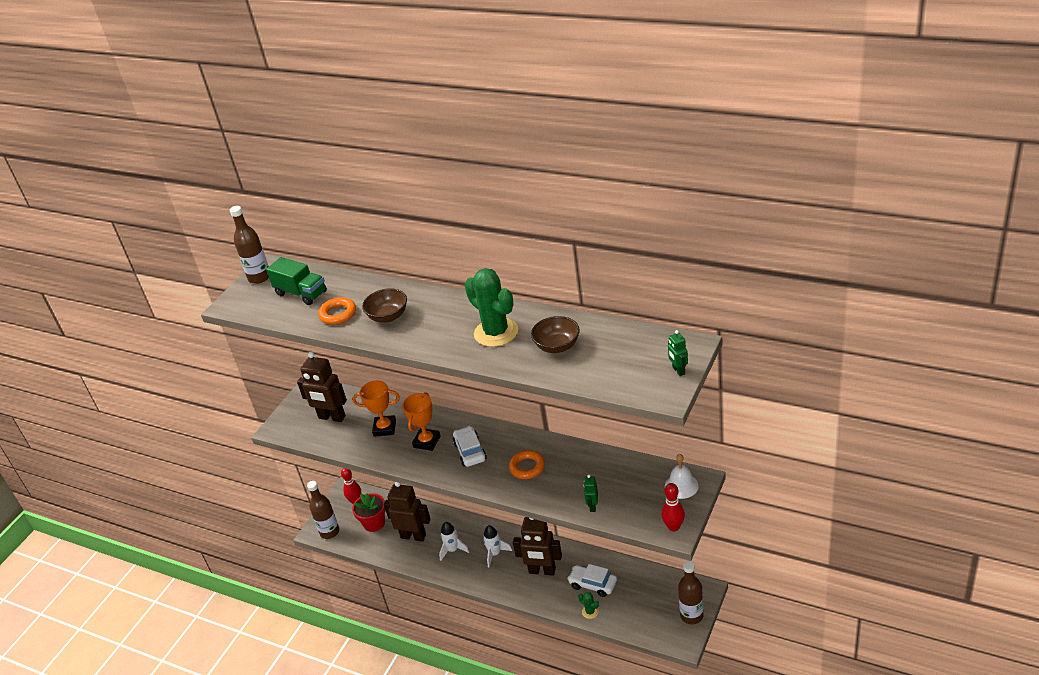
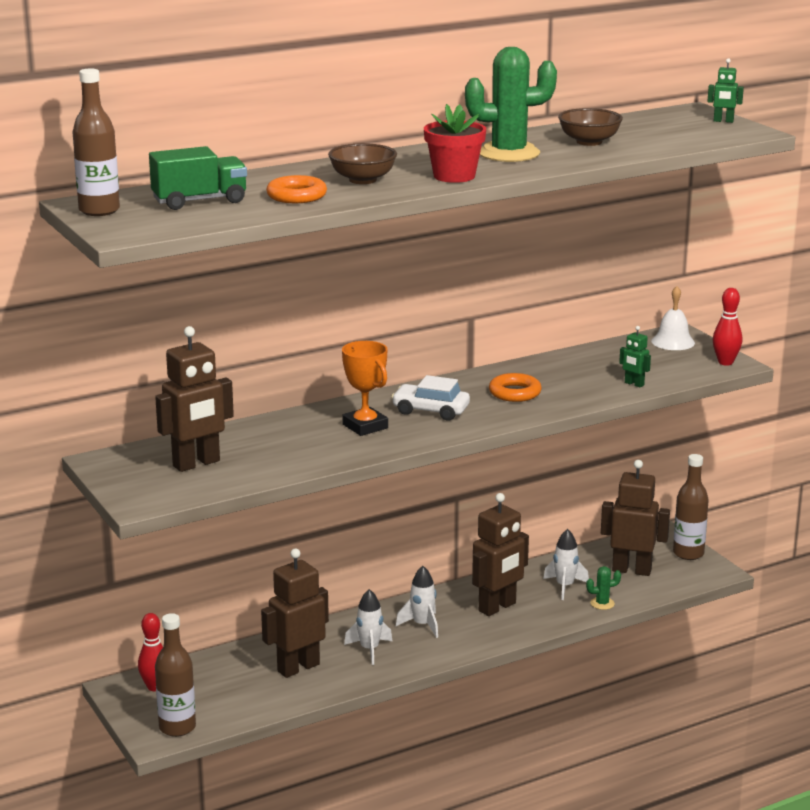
camera: 60 degrees left, 15 degrees down
(374, 523) = (223, 687): red flower pot -> red flower pot (454, 176)
(385, 428) = (289, 440): orange trophy -> none
(593, 584) = (565, 587): white car -> white rocket
(643, 602) = (631, 570): none -> brown robot

